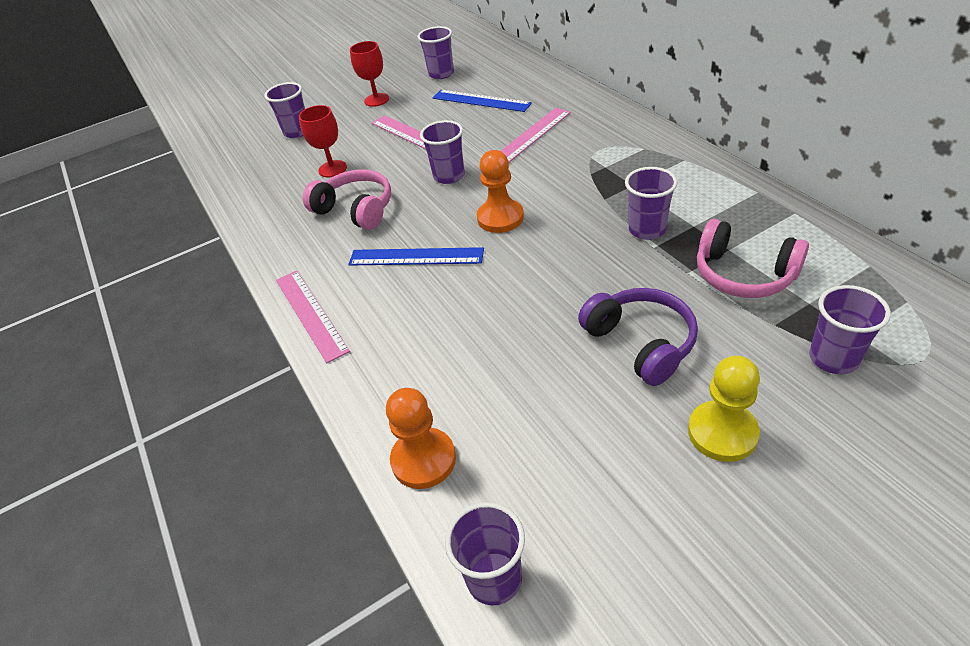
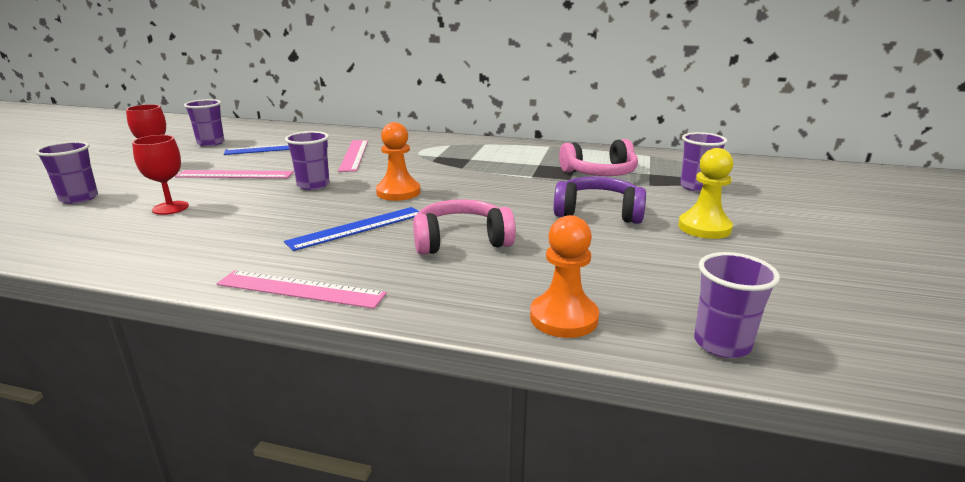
camera: 50 degrees left, 20 degrees down
(356, 209) = (243, 222): pink headphones -> pink headphones (461, 241)
(647, 229) = (514, 172): purple cup -> none

